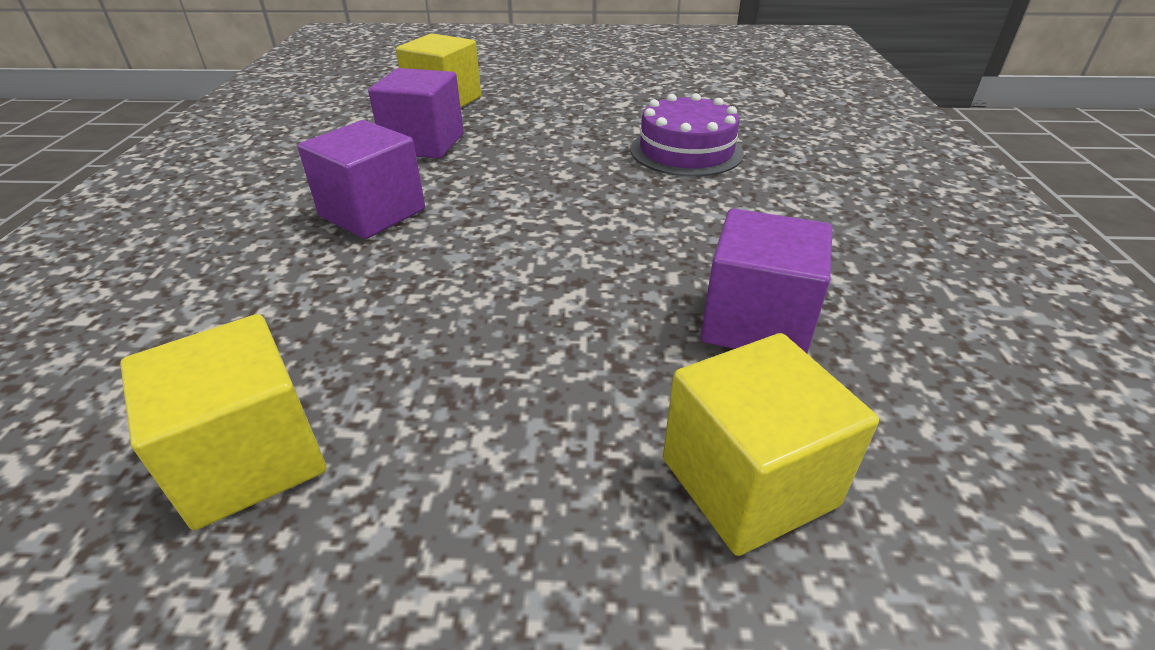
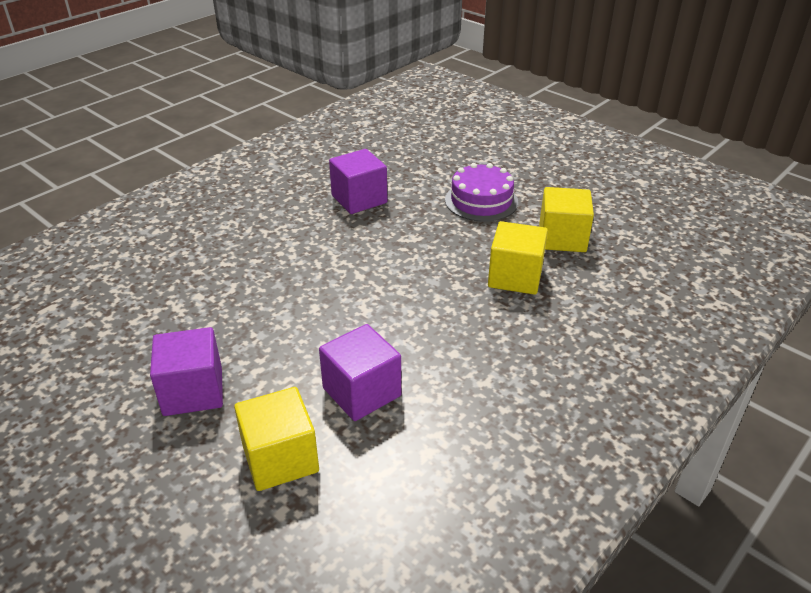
camera: 140 degrees left, 0 degrees up
(372, 213) = (451, 333): purple cube -> purple cube (193, 391)
(686, 151) = (223, 286): purple cake -> purple cake (481, 201)
(748, 481) = (427, 174): yellow cube -> yellow cube (515, 277)

